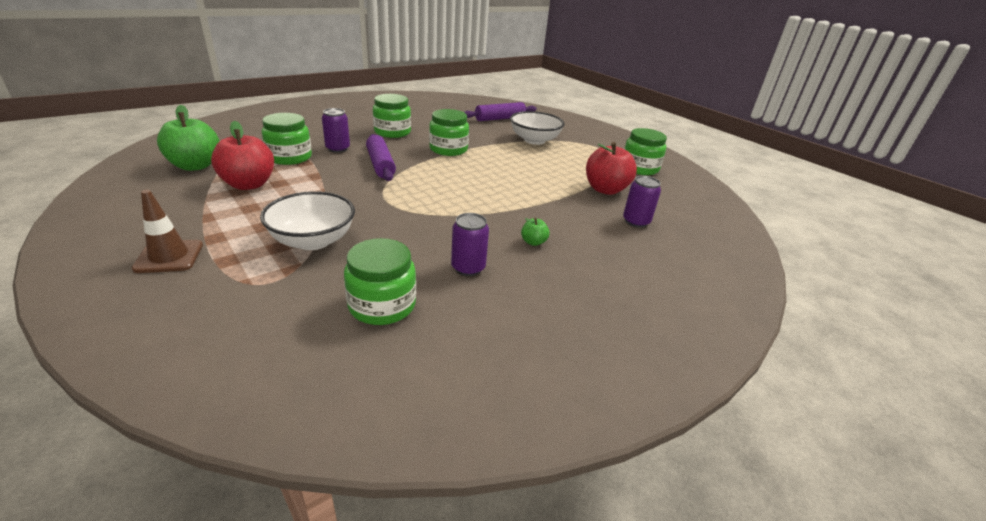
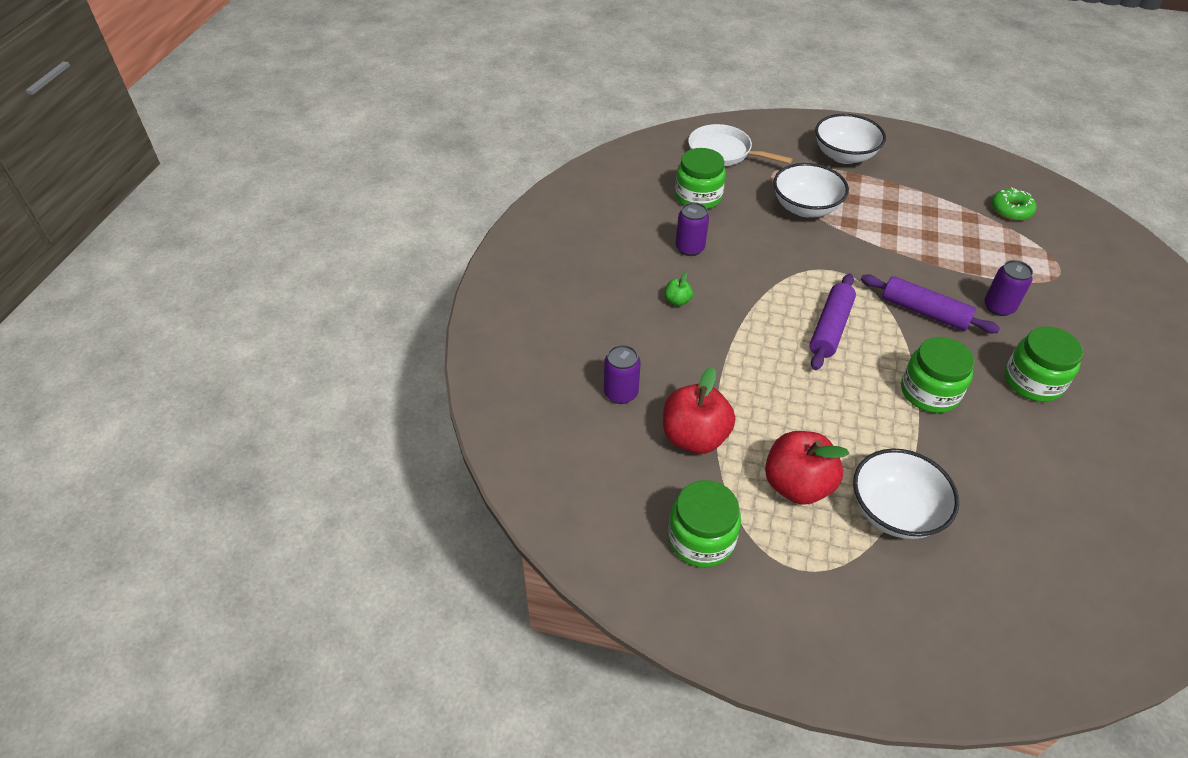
camera: 145 degrees right, 15 degrees up
(169, 256) = (844, 156): brown traffic cone -> white bowl
(195, 166) = (1011, 210): green apple -> green donut
(249, 184) = (940, 220): red apple -> red apple (797, 485)
(254, 339) = (723, 152): none -> white pan
(289, 157) = (994, 265): green jar -> none
(500, 119) = (1027, 554): purple rolling pin -> purple rolling pin (830, 328)

